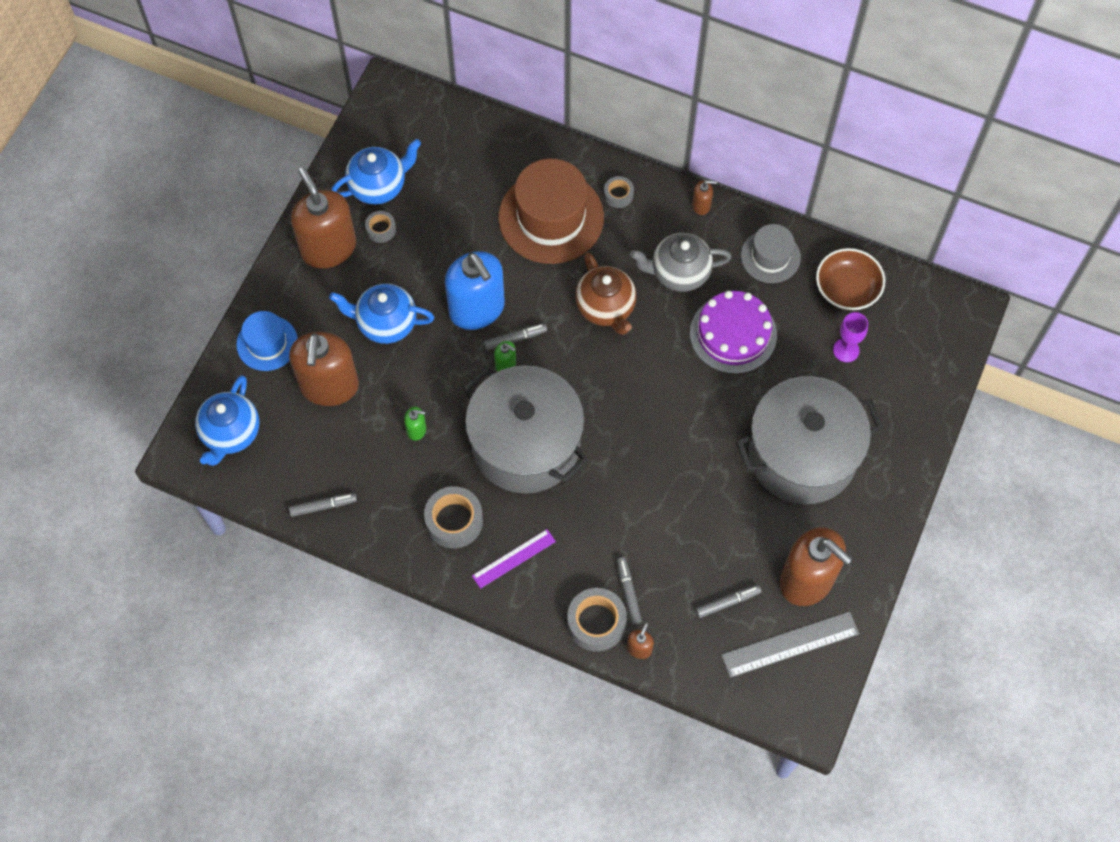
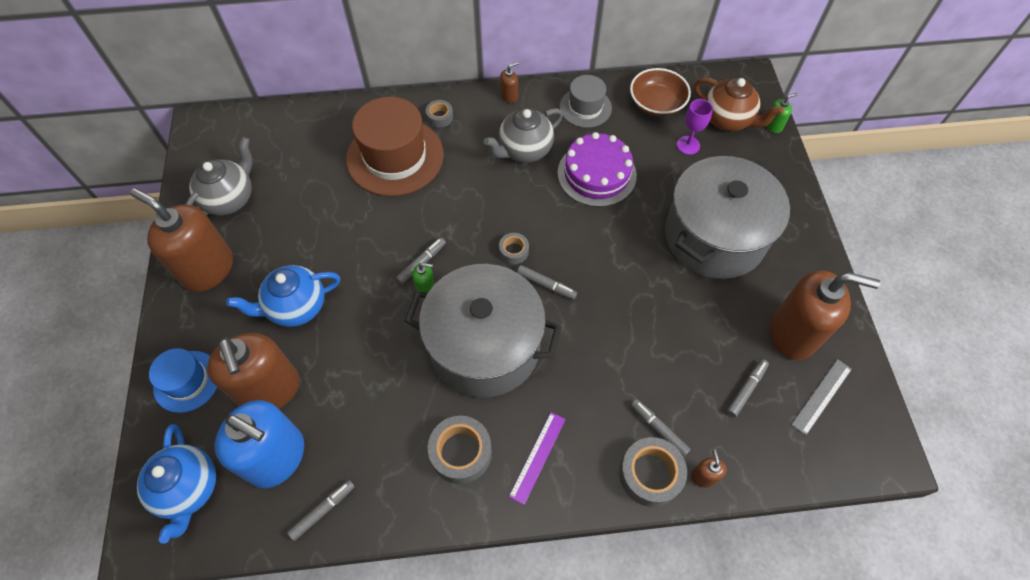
camera: 30 degrees left, 5 degrees down
(379, 186) = (230, 198): blue teapot -> grey teapot
(381, 229) = (250, 232): grey tape -> grey tape (513, 251)
(416, 430) = (377, 386): green soap dispenser -> green soap dispenser (773, 125)
(477, 309) = (373, 255): blue soap dispenser -> blue soap dispenser (277, 457)
(606, 308) = (483, 203): brown teapot -> brown teapot (728, 120)
(614, 417) = (546, 285): none -> grey marker
(790, 644) = (821, 396): grey ruler -> grey ruler, size x0.66

